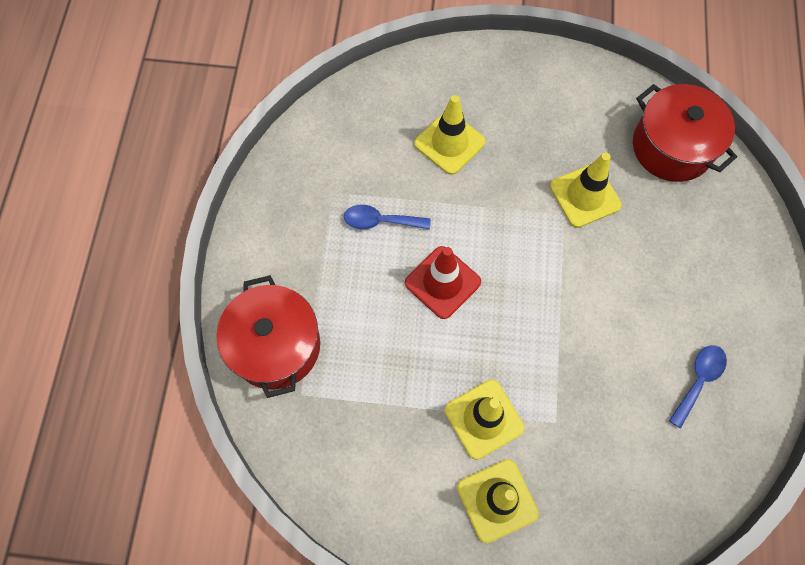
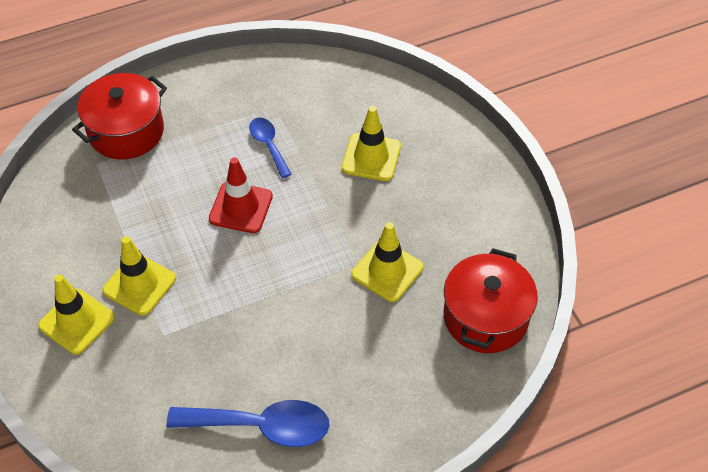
camera: 60 degrees right, 15 degrees down
(698, 380) = (261, 426): blue spoon -> blue spoon, size x1.74

